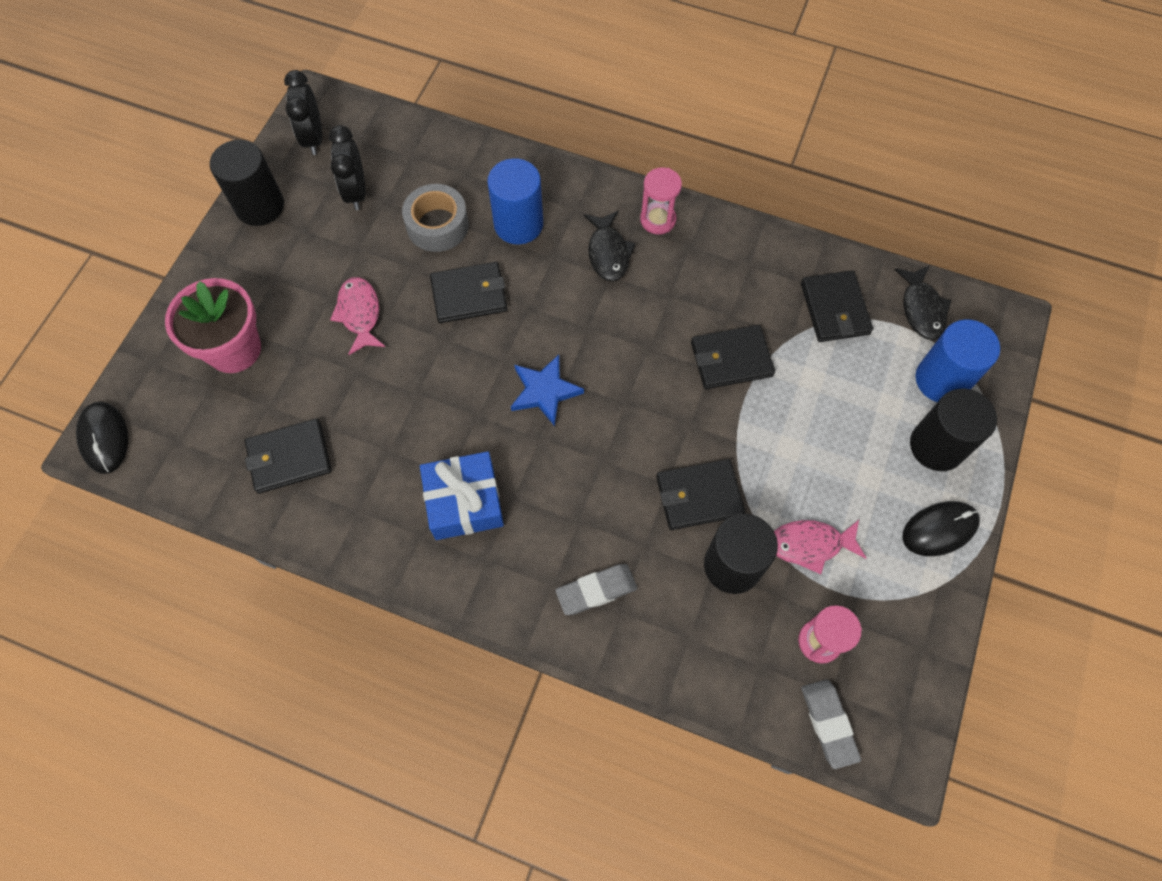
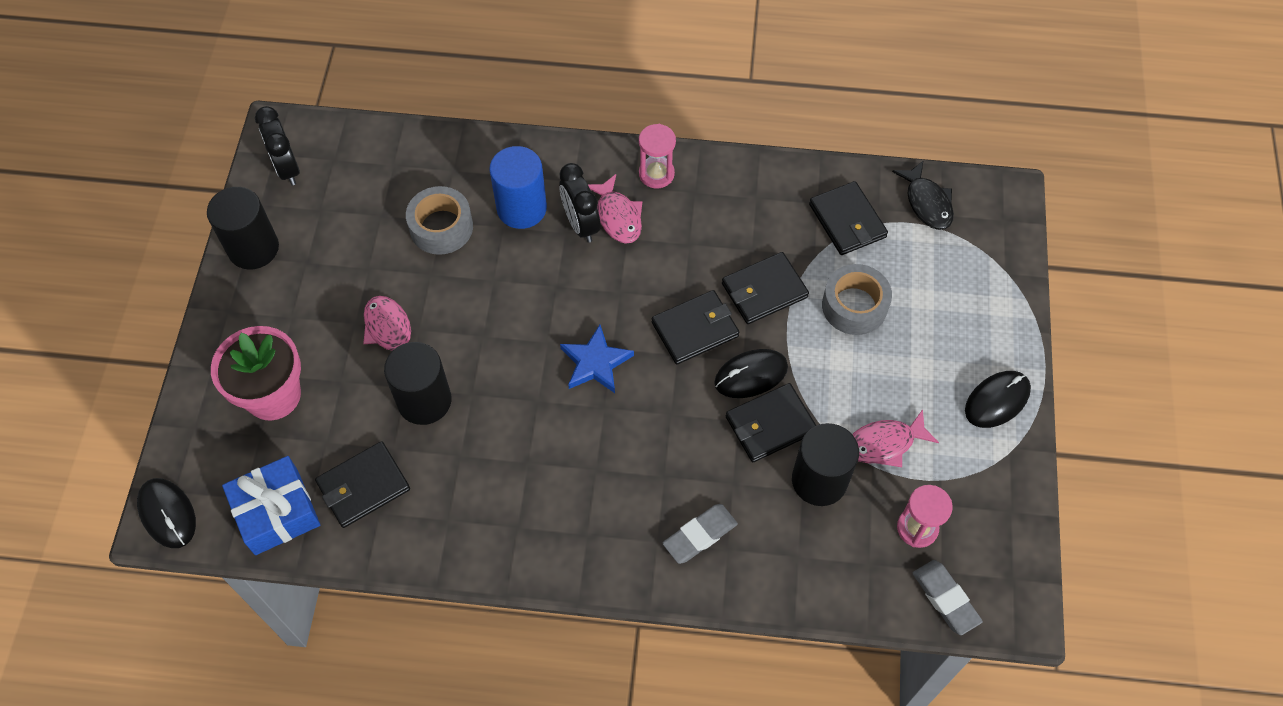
camera: 15 degrees left, 5 degrees down
(356, 192) = (348, 213): black clock -> black clock (581, 224)
(464, 502) = (549, 485): blue gift -> blue gift (276, 512)
(469, 295) = (494, 288): black wallet -> black wallet (695, 329)
(608, 253) = (618, 216): black fish -> pink fish
(693, 441) = (751, 375): none -> black mouse
(818, 396) = (854, 306): none -> grey tape
(937, 446) = (974, 326): black cylinder -> black cylinder (424, 401)
(941, 380) = (962, 264): blue cylinder -> none

